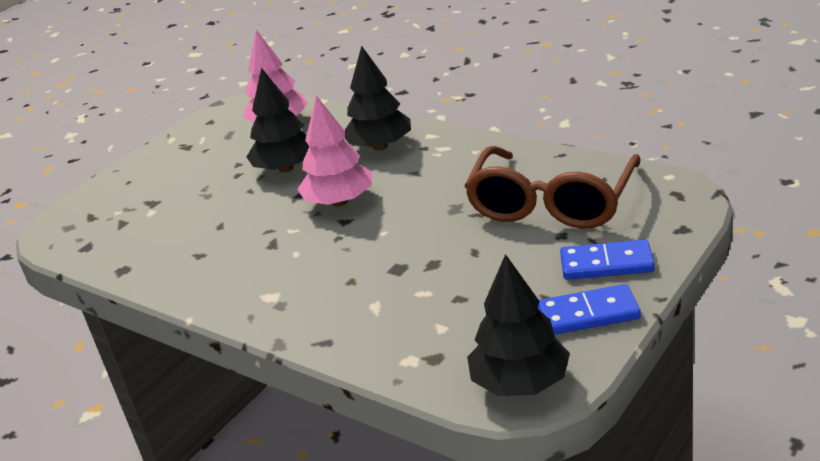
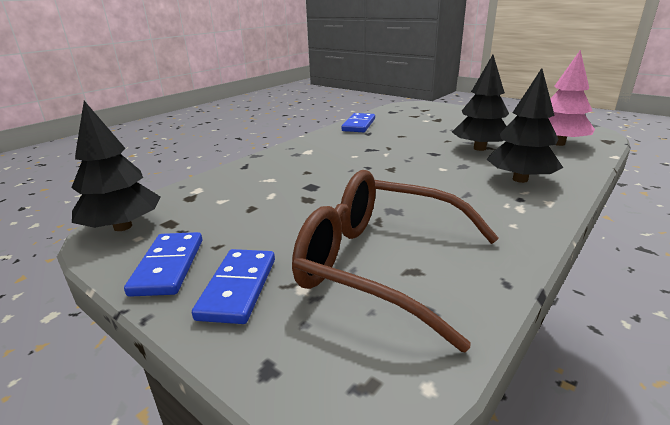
camera: 90 degrees right, 5 degrees down
(153, 269) = (359, 125): none -> blue domino
(339, 202) = (421, 166): pink tree -> none

